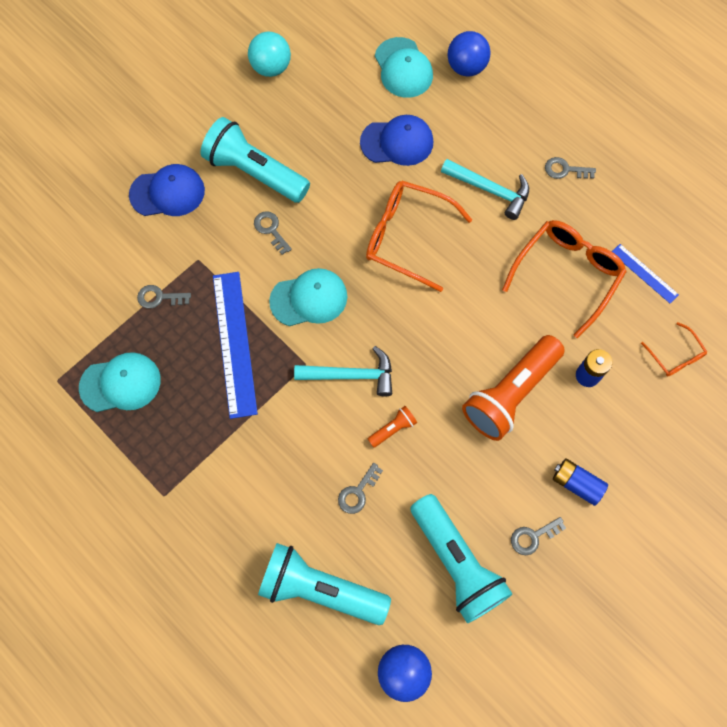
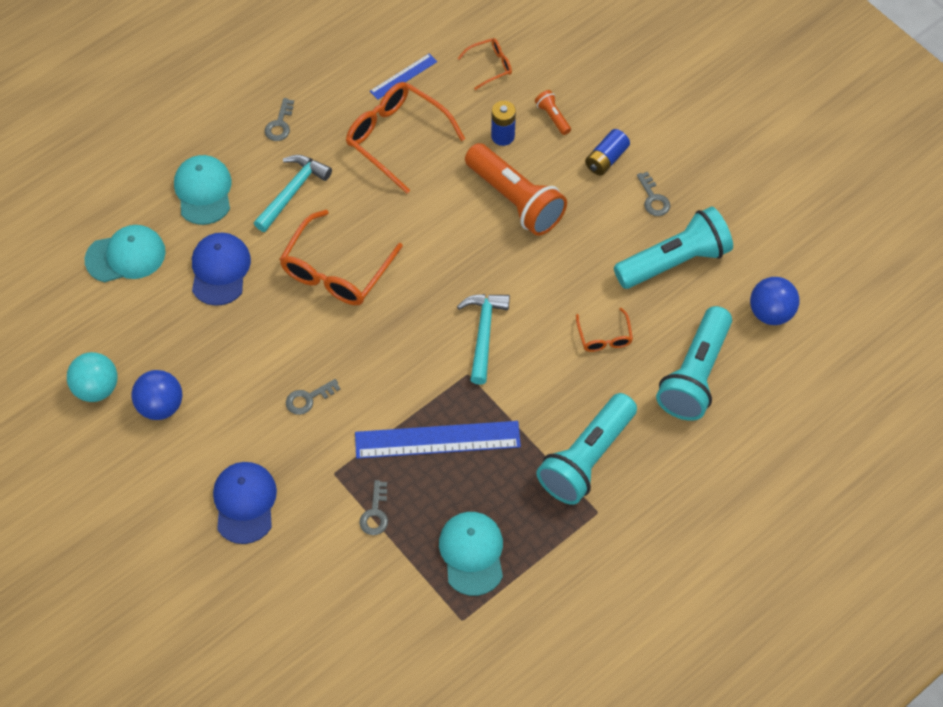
camera: 85 degrees left, 10 degrees down
(255, 172) = (233, 411): turquoise flashlight -> turquoise flashlight (587, 458)
(309, 299) = (395, 366): turquoise cap -> turquoise cap (203, 191)
(357, 492) = (604, 337): grey key -> orange glasses
(393, 429) = (543, 301): orange flashlight -> orange flashlight (553, 117)
(466, 67) = (137, 196): blue ball -> blue ball (161, 406)

